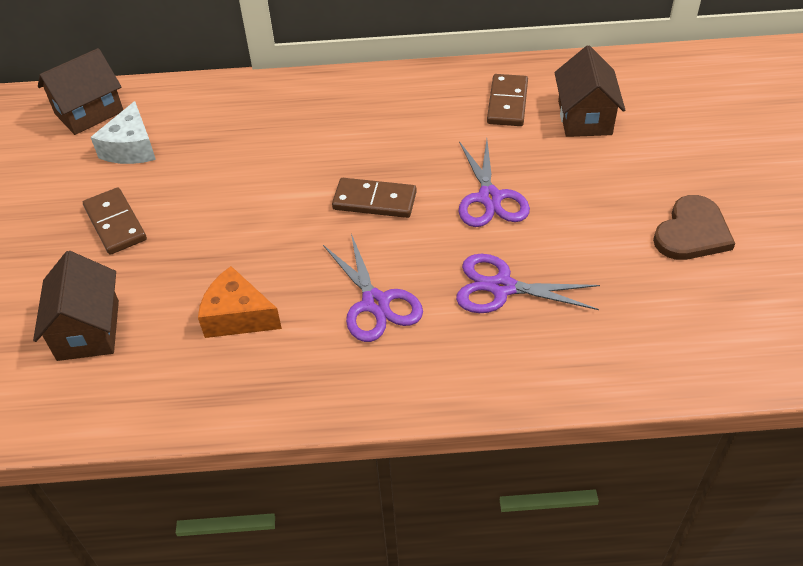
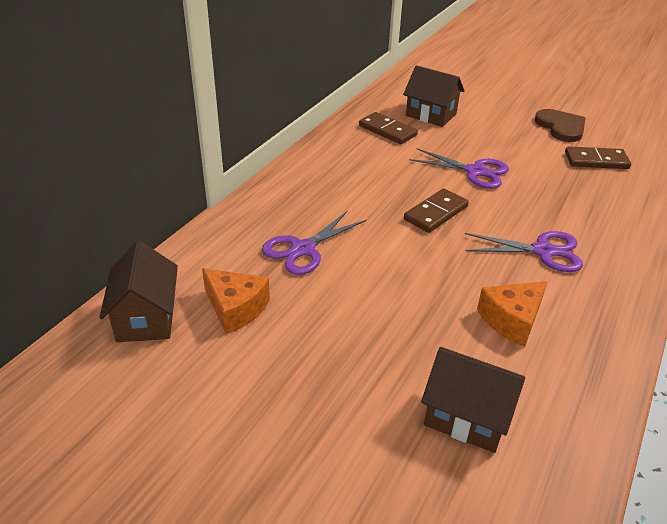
camera: 60 degrees left, 10 degrees down
(115, 223) = (334, 352): brown domino -> brown domino (596, 160)
(131, 148) = (235, 308): white cheese -> orange cheese
(502, 287) = (563, 199): purple scissors -> purple scissors (303, 249)

